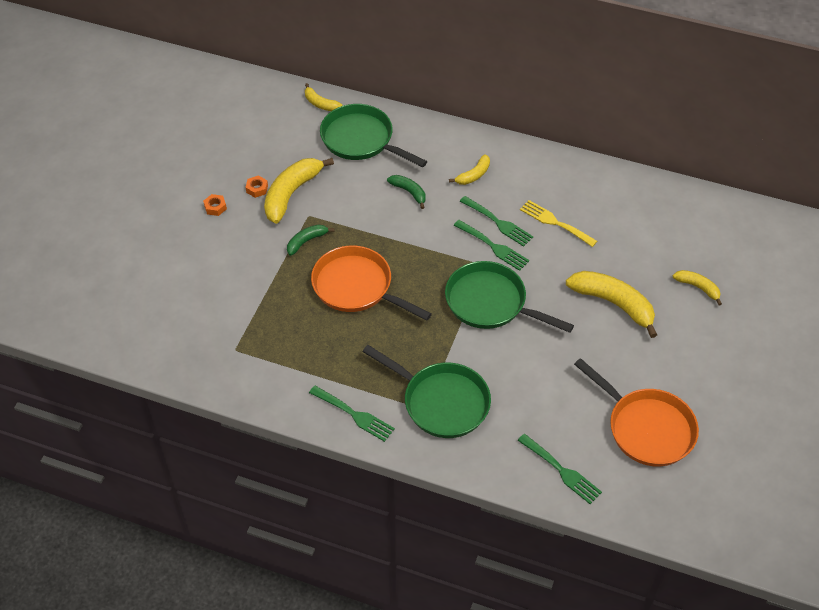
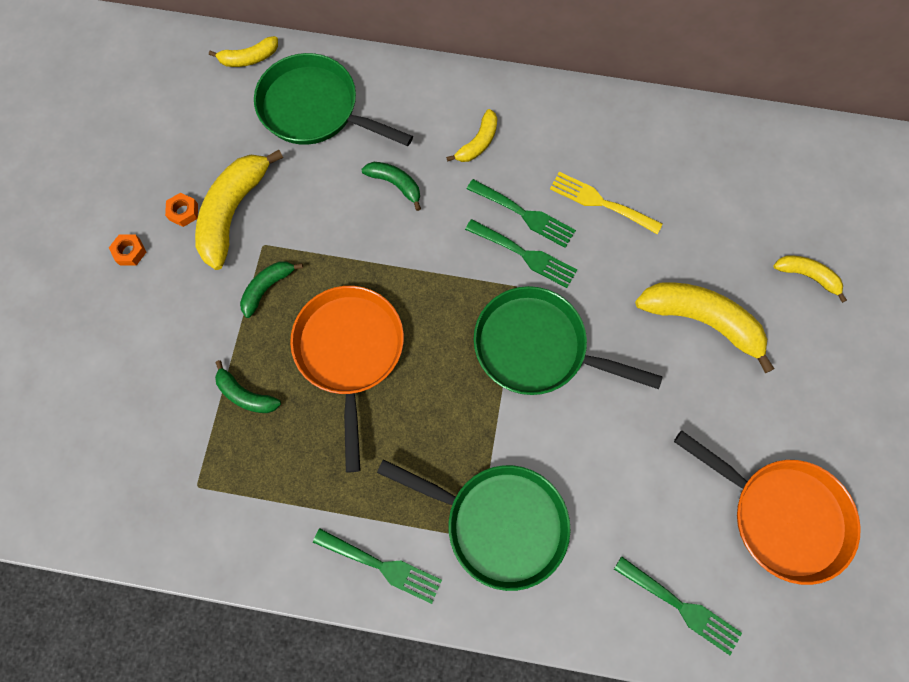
camera: 10 degrees left, 20 degrees up
(279, 302) = (245, 395): none -> green banana
(320, 104) = (249, 58): yellow banana -> yellow banana turned 45 degrees counterclockwise
(357, 287) = (350, 352): orange pan -> orange pan turned 60 degrees clockwise

